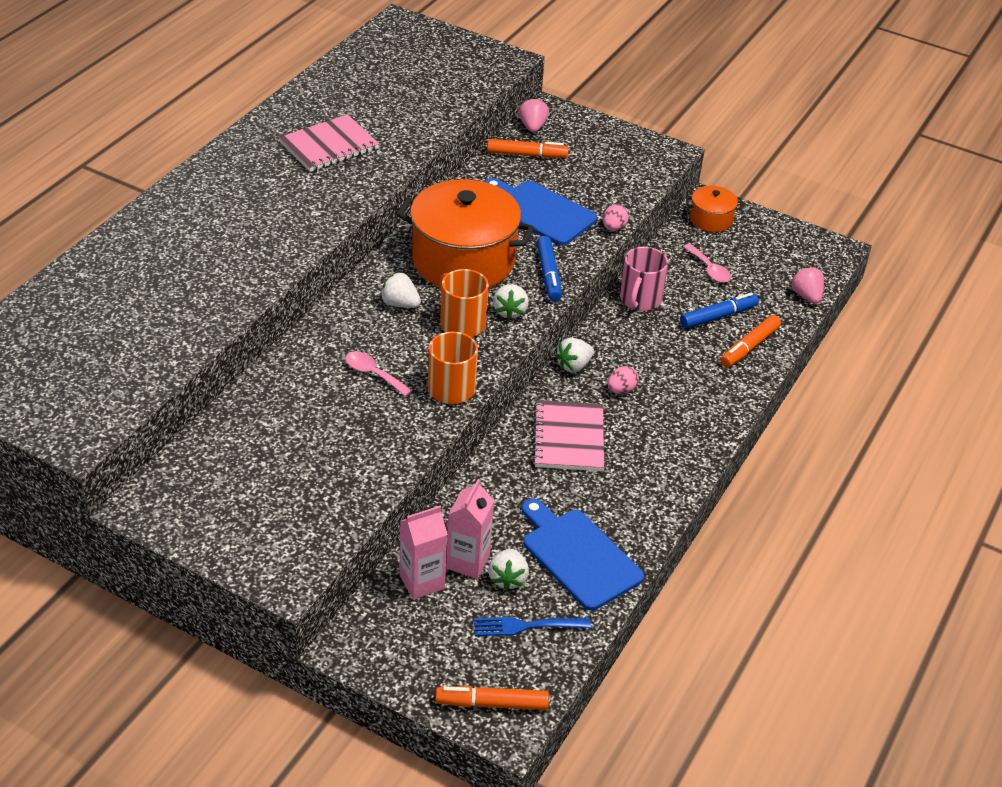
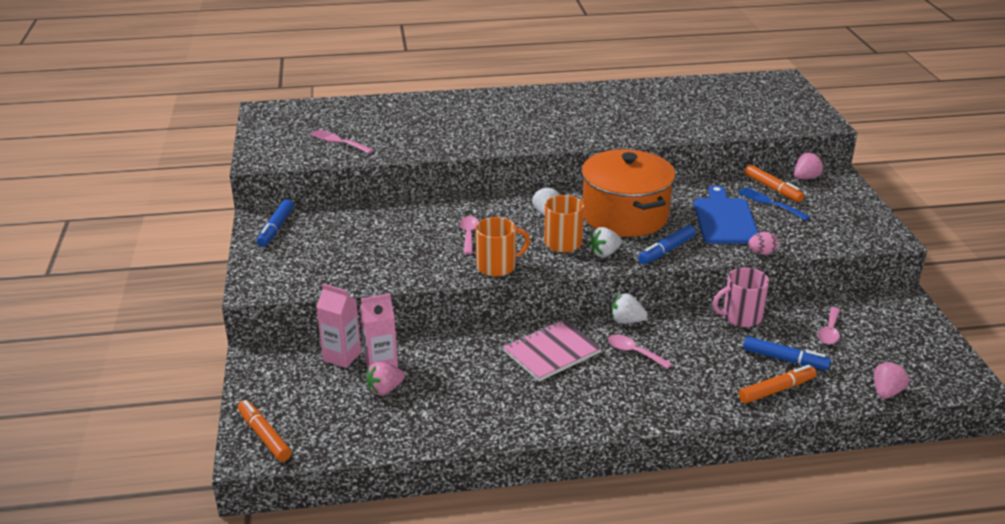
camera: 55 degrees right, 10 degrees down
(121, 355) = (340, 141): none -> pink fork
(181, 504) = (276, 228): none -> blue marker
(329, 146) = (619, 112): pink notebook -> none
(508, 579) = (385, 389): white strawberry -> pink strawberry
(527, 626) = (351, 418): blue fork -> blue fork (771, 203)
(578, 556) = (443, 410): blue cutting board -> none
(621, 390) = (633, 352): pink egg -> pink spoon
(711, 219) = (886, 307): orange pot -> none
(749, 347) = (776, 390): orange marker -> orange marker turned 150 degrees clockwise

